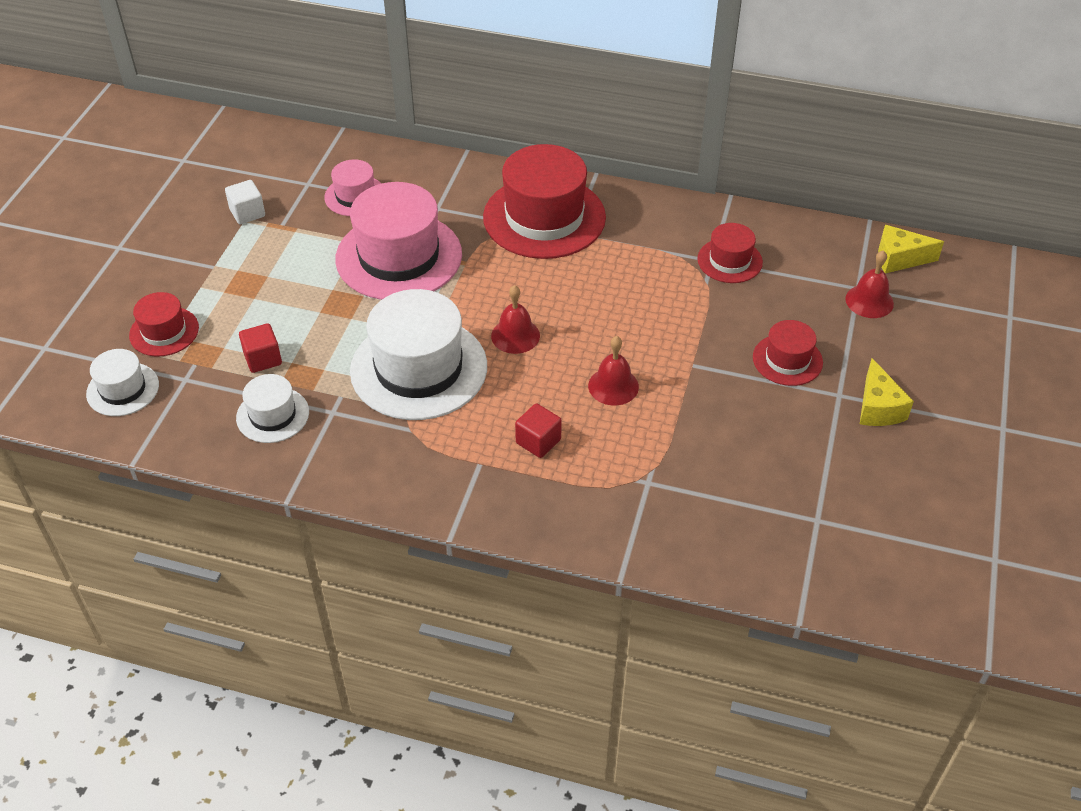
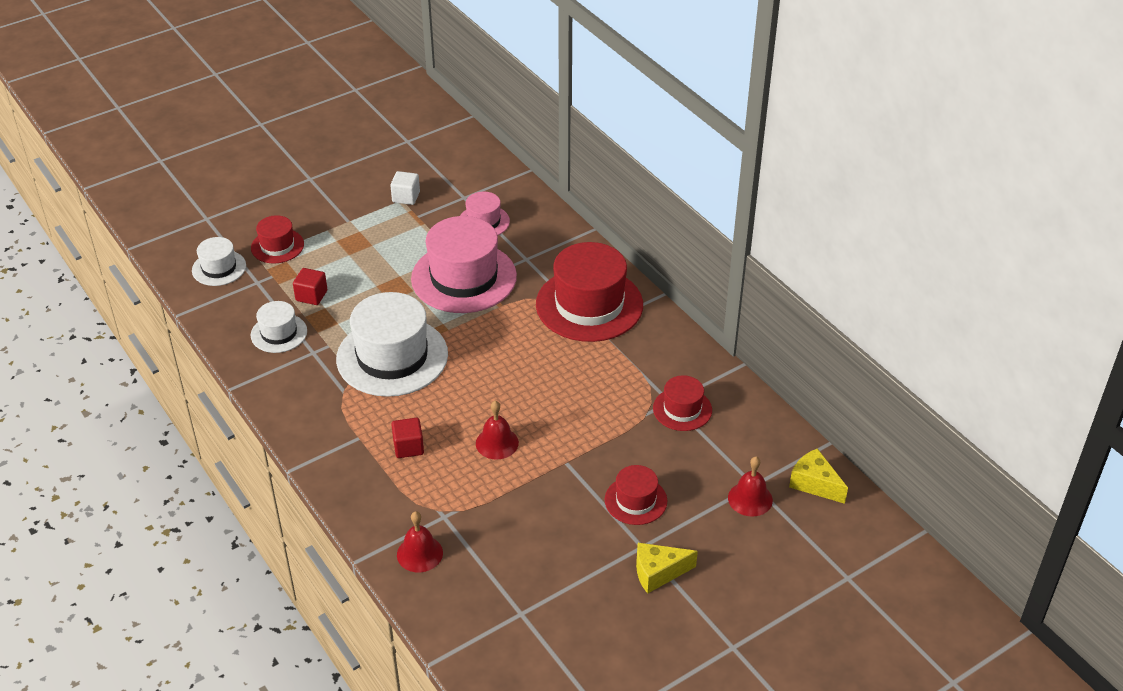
camera: 40 degrees right, 5 degrees down
(515, 335) = (475, 372): red bell -> red bell (419, 553)
(878, 408) = (658, 573): yellow cheese -> yellow cheese turned 45 degrees clockwise

